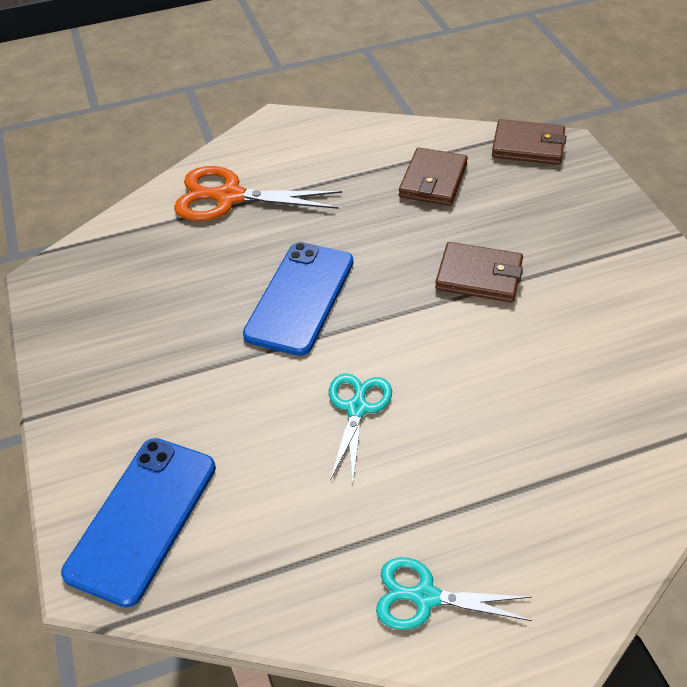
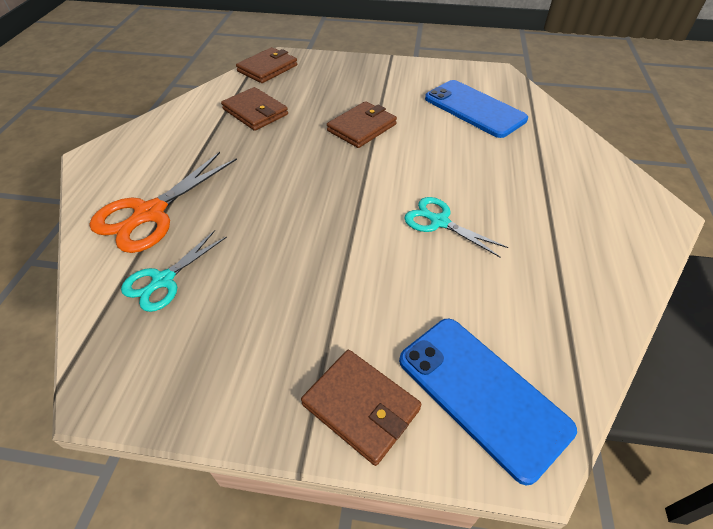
camera: 65 degrees left, 0 degrees up
(92, 434) = (361, 407): none -> brown wallet
(300, 297) = (308, 213): blue phone -> blue phone (474, 109)
(424, 597) = (611, 247): turquoise scissors -> turquoise scissors (163, 281)

